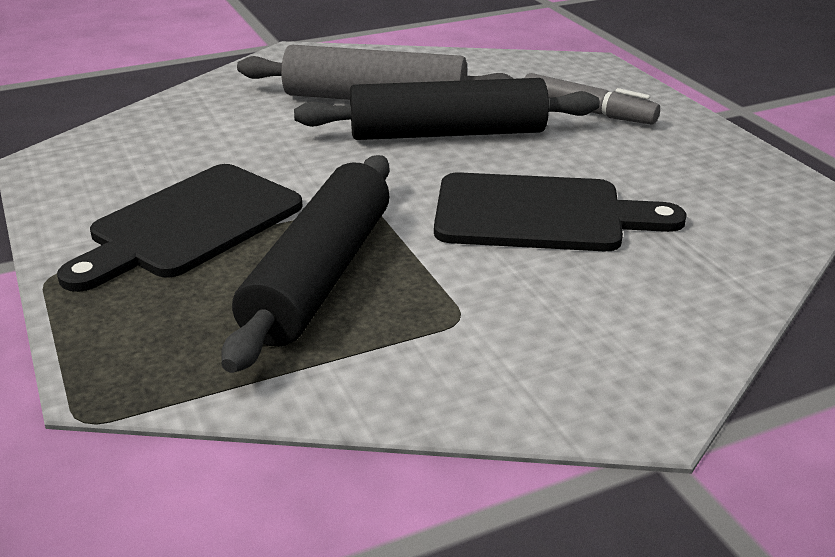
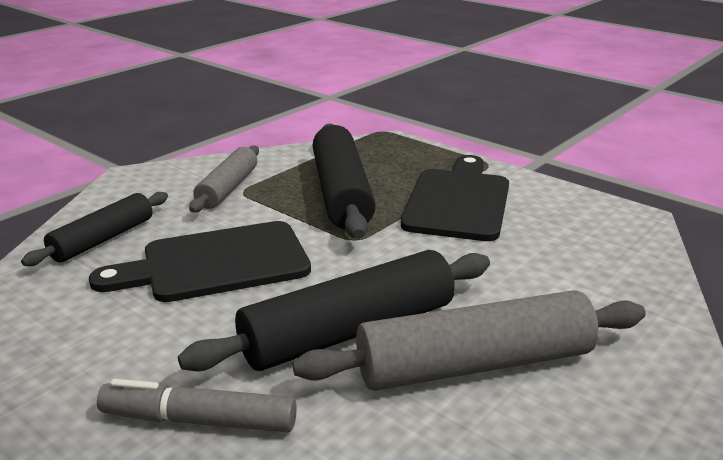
camera: 155 degrees right, 5 degrees down
(480, 331) = (228, 188): none -> grey rolling pin
(679, 279) = (103, 239): none -> black rolling pin

